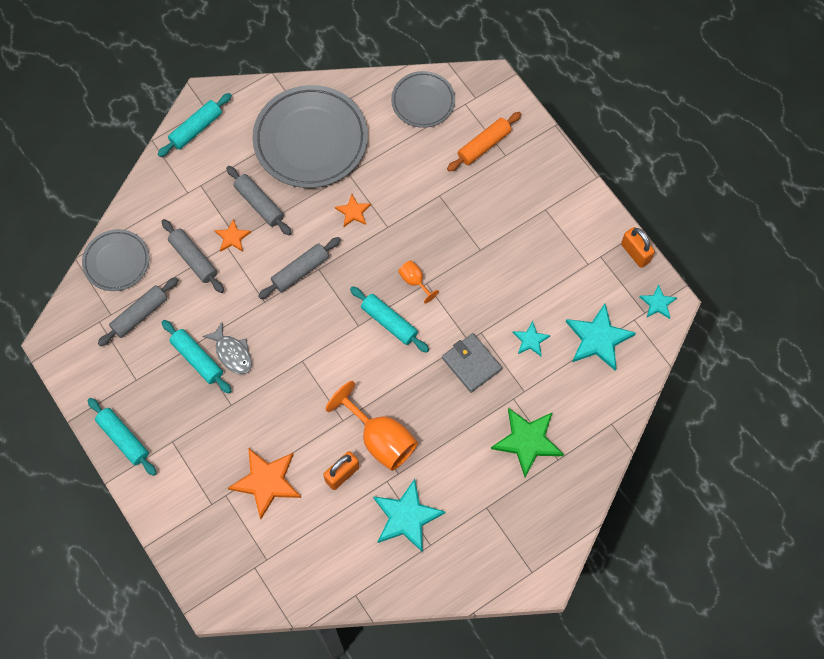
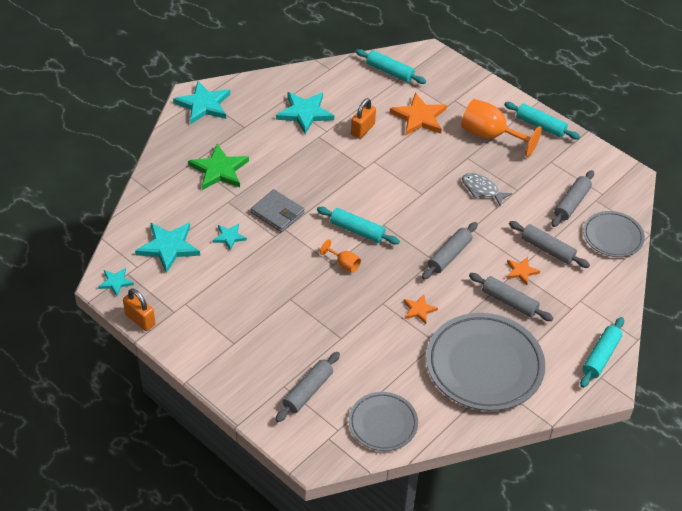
camera: 165 degrees right, 20 degrees down
(197, 359) = (508, 181): turquoise rolling pin -> turquoise rolling pin (390, 72)
(380, 439) = (340, 154): orange goblet -> orange goblet (490, 136)
(484, 145) = (308, 391): orange rolling pin -> grey rolling pin
(531, 557) = (203, 105): none -> turquoise star

